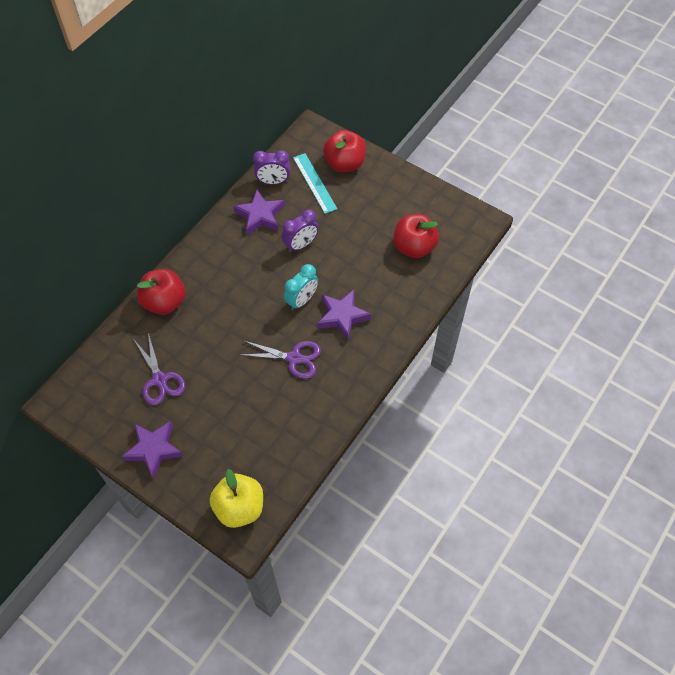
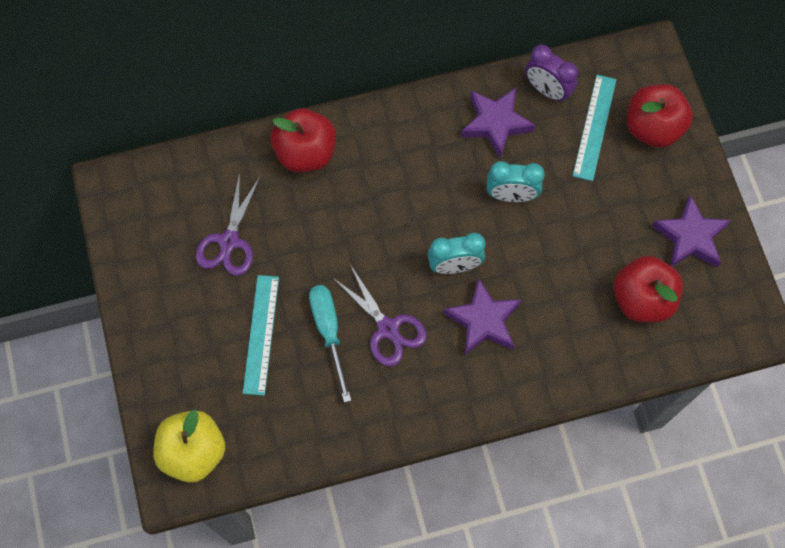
camera: 40 degrees right, 10 degrees up
(154, 449) = (162, 316): purple star -> purple star (690, 237)
(223, 414) = (261, 334): none -> turquoise ruler
(262, 384) = (329, 332): none -> turquoise screwdriver
(300, 245) = (511, 195): purple clock -> turquoise clock

